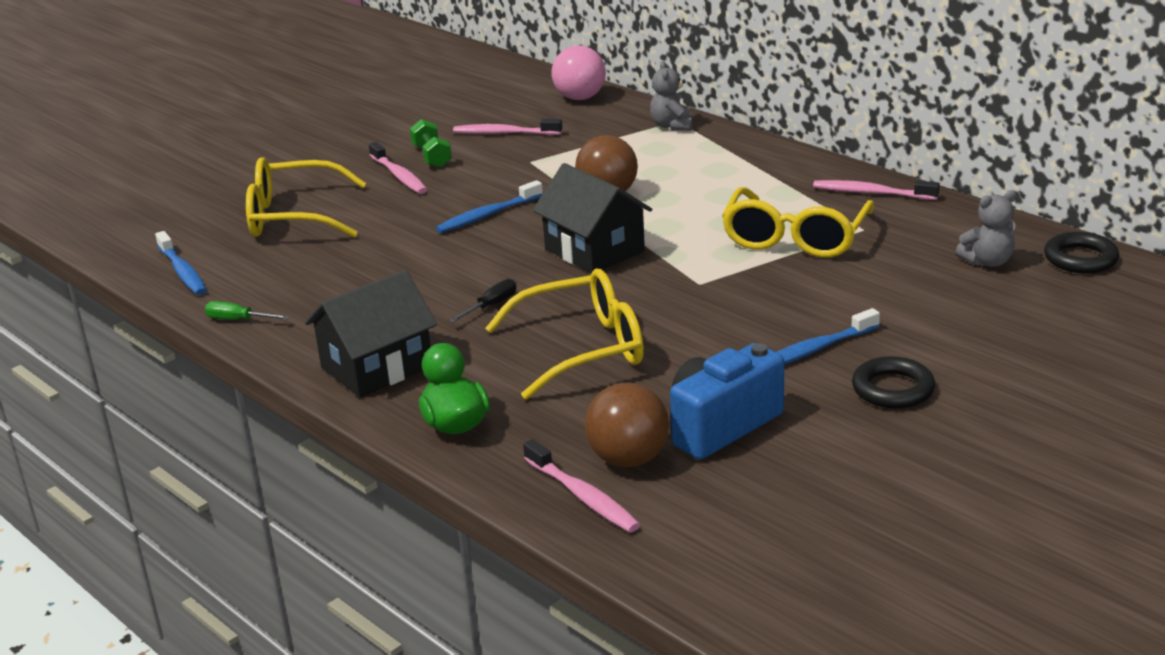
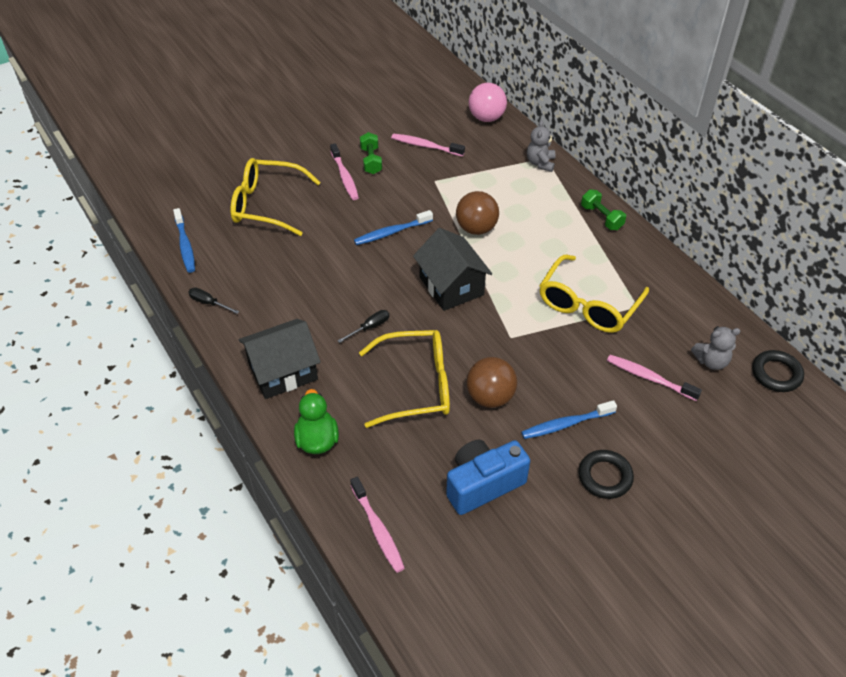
camera: 10 degrees right, 20 degrees up
(238, 320) = (209, 303): green screwdriver -> black screwdriver
(628, 459) = (415, 501): brown ball -> brown ball (490, 397)
(777, 160) = (601, 217): none -> green dumbbell
(871, 193) = (655, 268): pink toothbrush -> pink toothbrush (649, 378)

